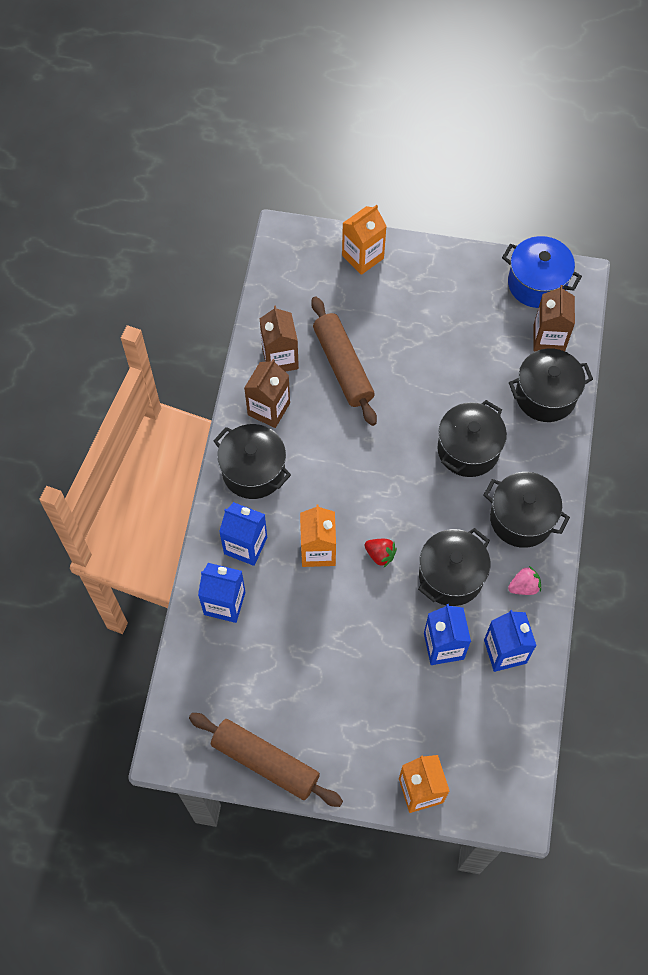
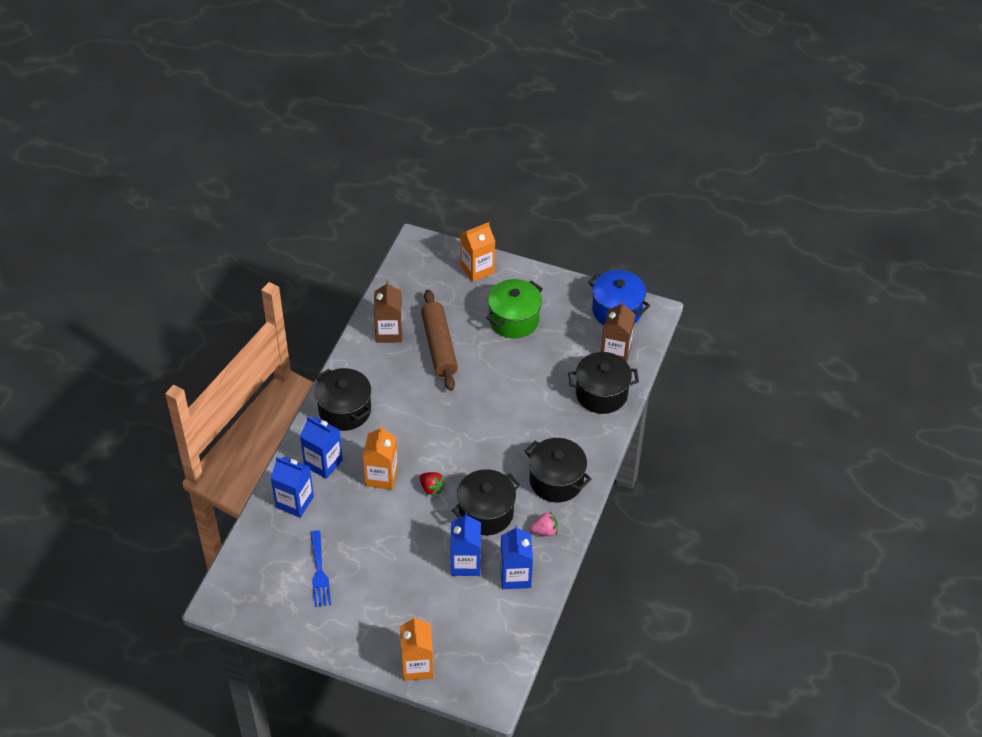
camera: 10 degrees right, 15 degrees down
(265, 762) = (296, 622): brown rolling pin -> none
(269, 409) = (369, 367): brown carton -> none
(277, 690) = (319, 572): none -> blue fork
(421, 316) = (514, 320): none -> green pot
(468, 449) = (526, 423): black pot -> none

